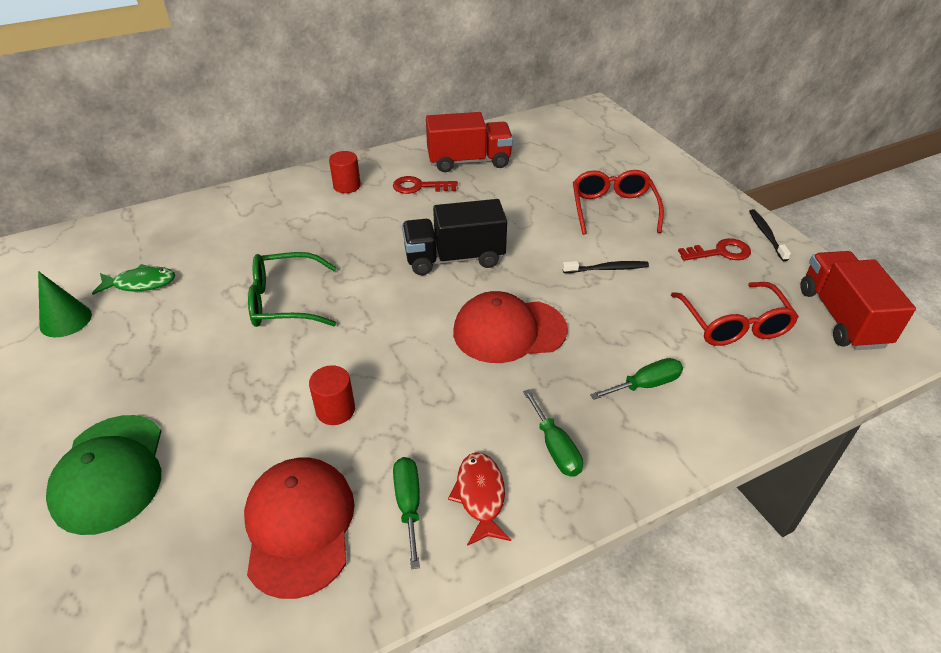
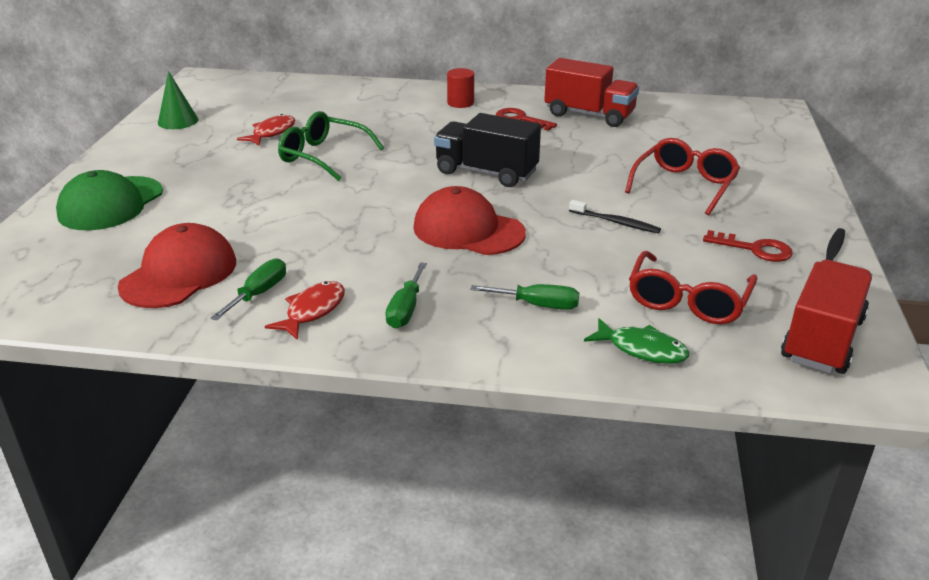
camera: 35 degrees right, 10 degrees down
(141, 283) = (244, 116): green fish -> green fish (642, 349)
(196, 293) = (271, 133): none -> red fish
(335, 410) = (278, 226): red cylinder -> none

